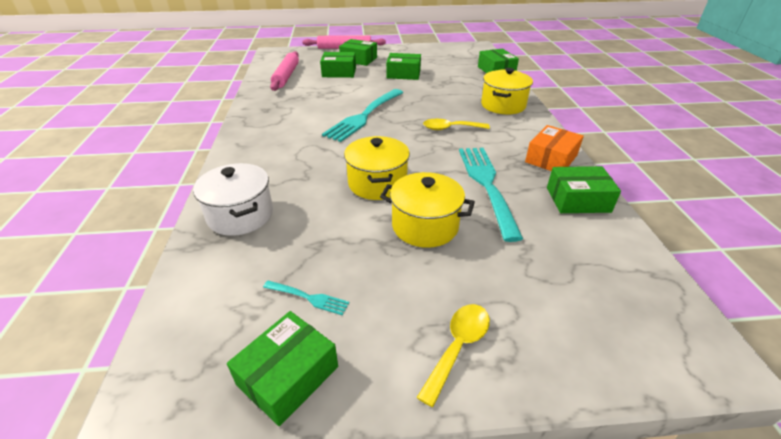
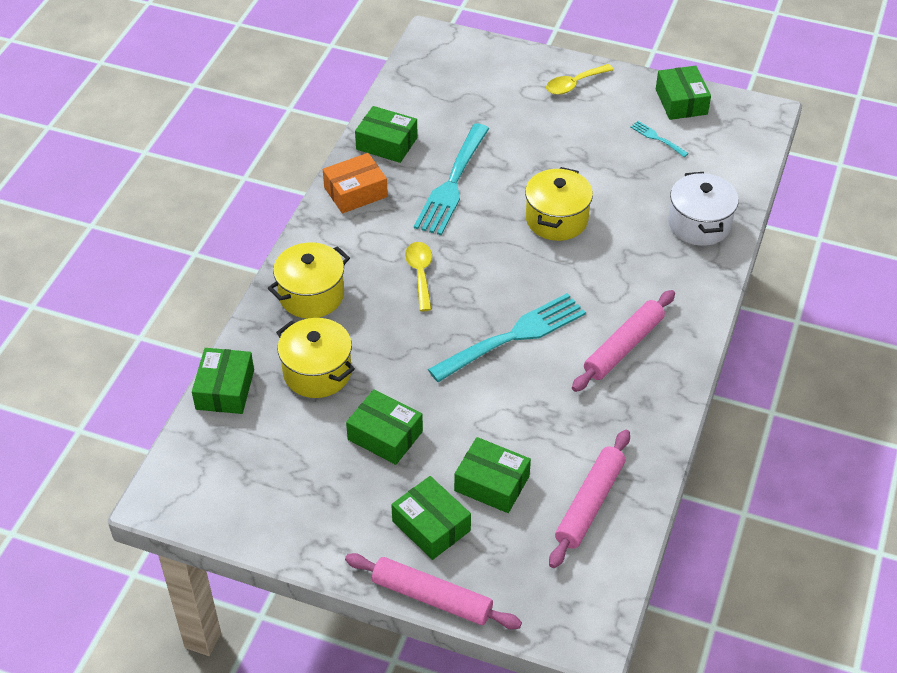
camera: 155 degrees left, 10 degrees up
(288, 127) = (623, 347): none -> pink rolling pin
(288, 376) = (681, 102): green box -> green box turned 75 degrees counterclockwise
(425, 226) = (540, 163): yellow pot -> yellow pot (317, 372)
(450, 128) = (420, 274): yellow spoon -> yellow spoon turned 120 degrees counterclockwise

